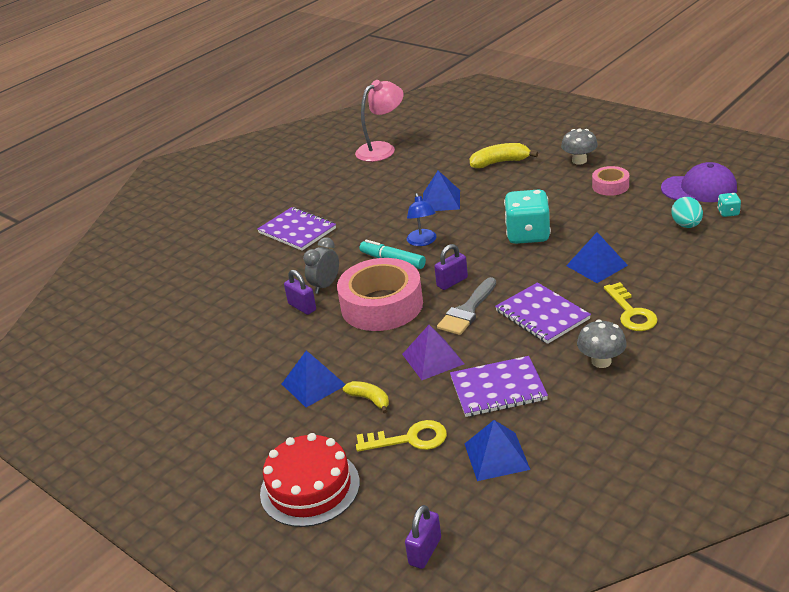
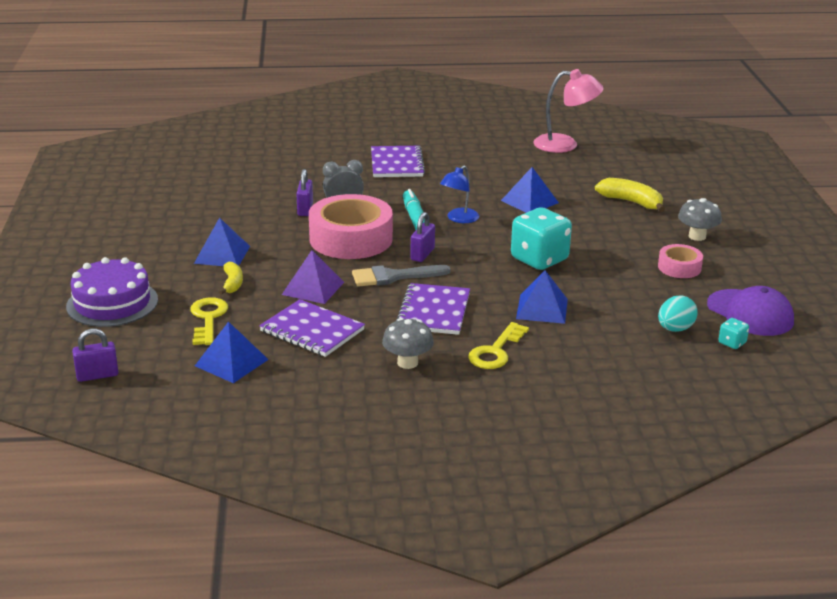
camera: 40 degrees right, 5 degrees down
(310, 487) = (112, 303): red cake -> purple cake
(409, 439) = (208, 318): yellow key -> yellow key turned 135 degrees counterclockwise
(452, 282) = (422, 254): purple padlock -> purple padlock turned 75 degrees counterclockwise

